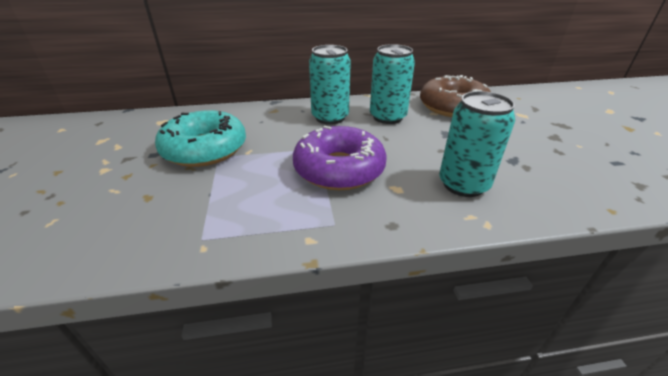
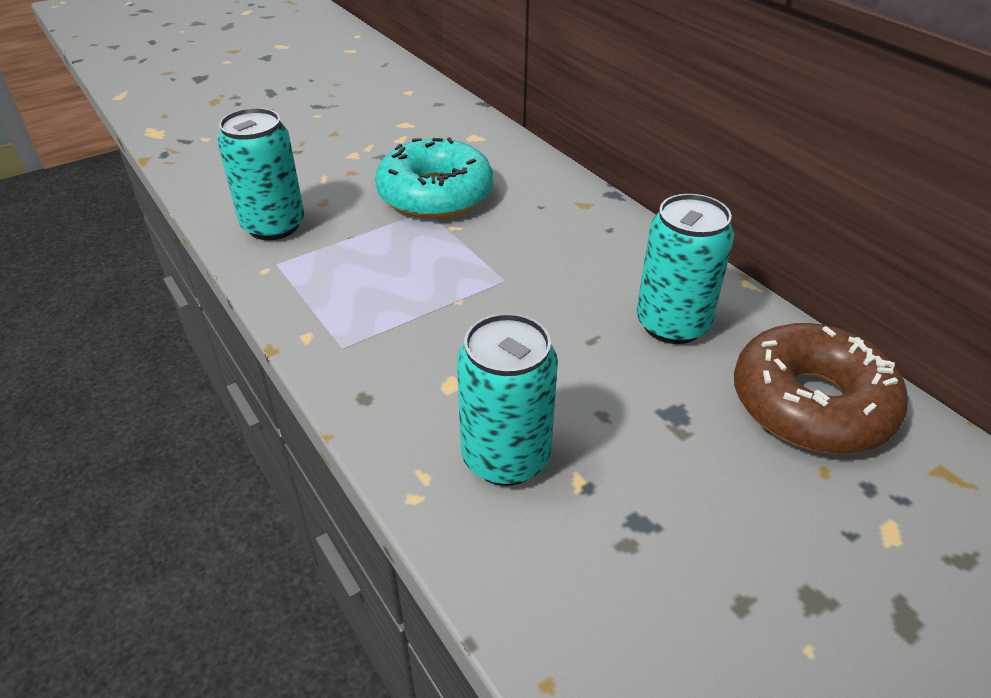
camera: 65 degrees right, 5 degrees up
(330, 117) = (610, 263): turquoise can -> turquoise can (273, 226)
(339, 169) = (464, 316): purple donut -> none

